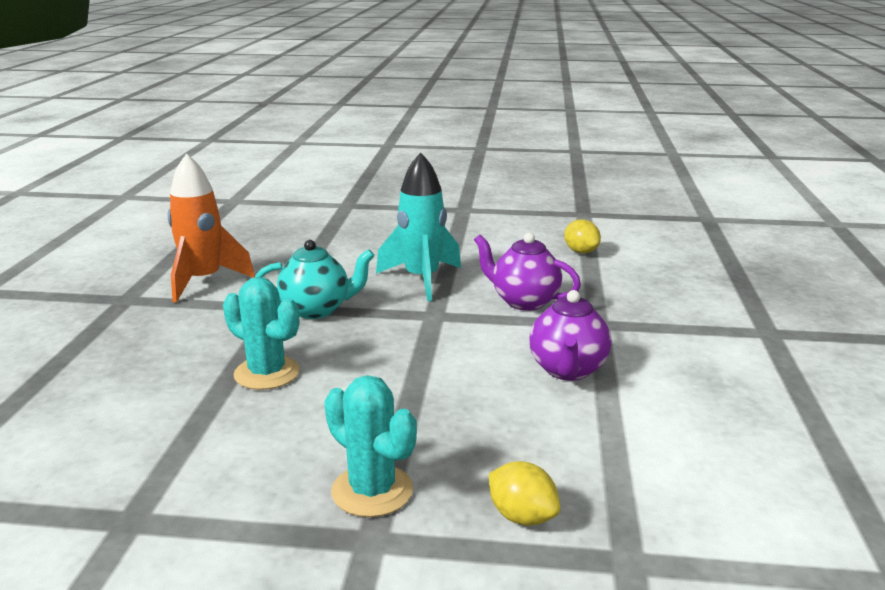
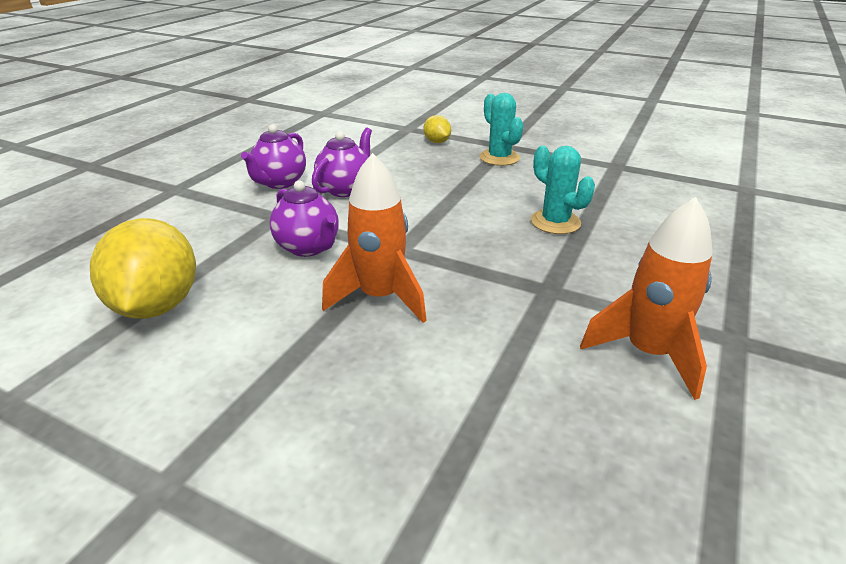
camera: 160 degrees left, 10 degrees up
(317, 310) = (508, 276): turquoise teapot -> none
(422, 279) = (380, 297): turquoise rocket -> orange rocket
(581, 252) = (157, 305): yellow lemon -> yellow lemon, size x2.10
(664, 363) = (280, 183): none -> purple teapot

